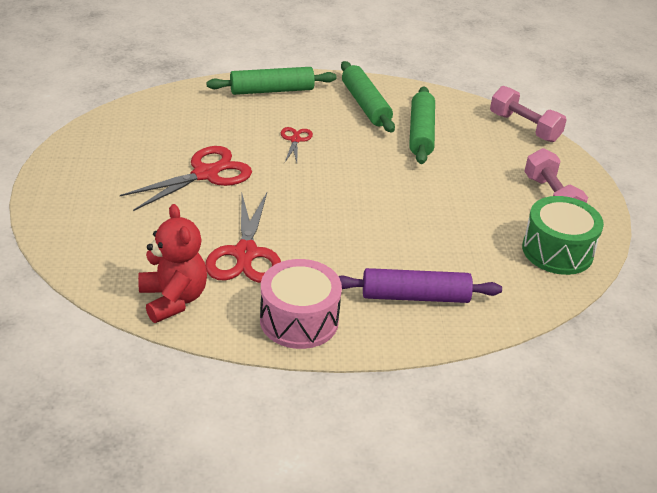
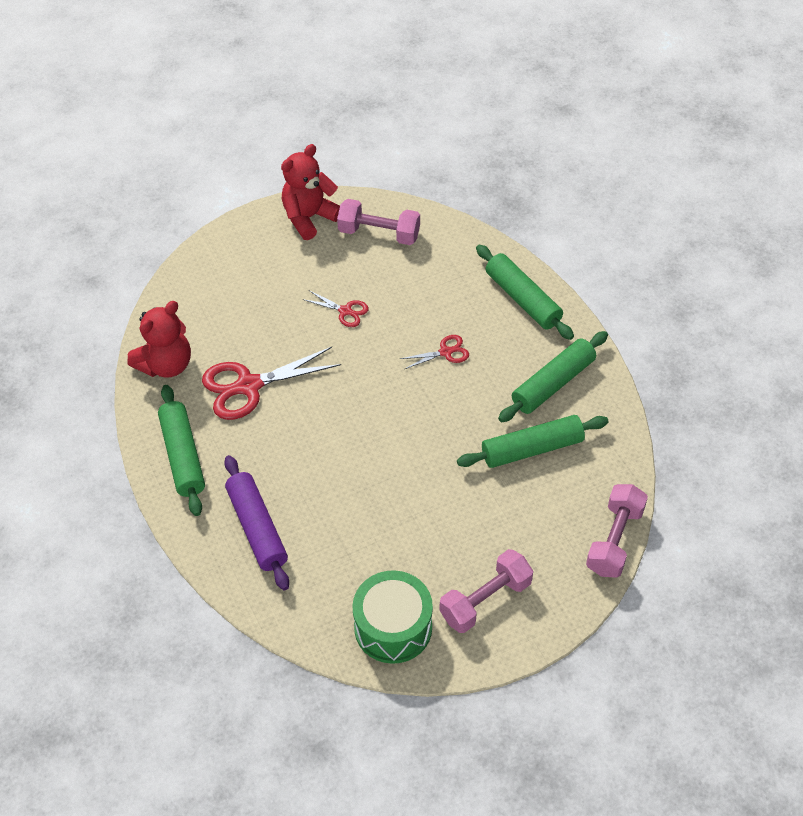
camera: 70 degrees right, 15 degrees up
(74, 159) = (309, 217): none -> red teddy bear
(133, 130) = (379, 233): none -> pink dumbbell
(205, 174) = (345, 311): red scissors -> red scissors, size x0.51
(299, 320) = (183, 456): pink drum -> green rolling pin

